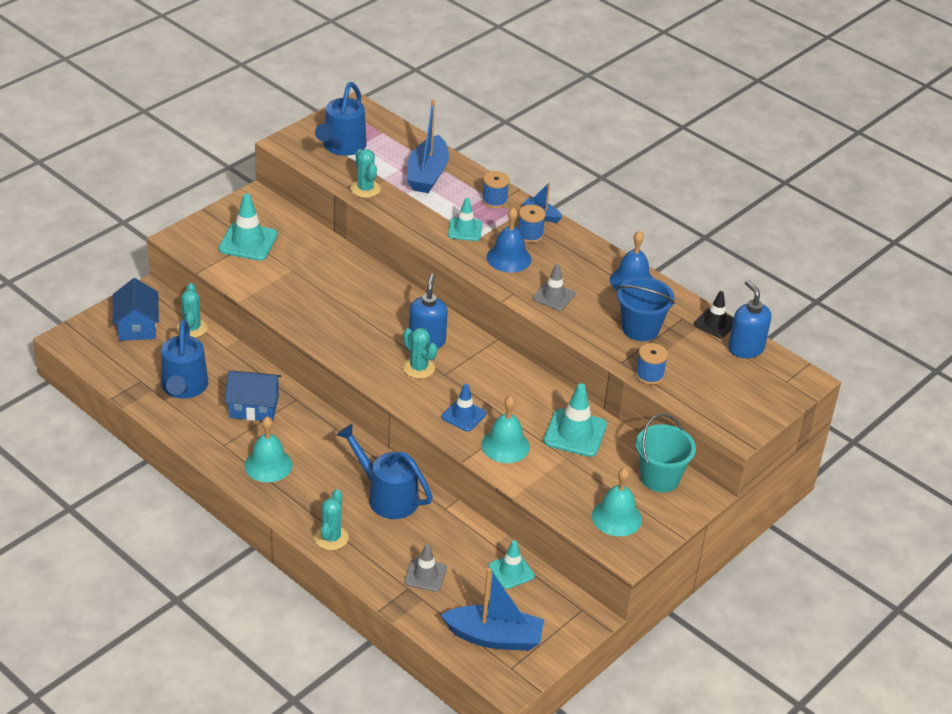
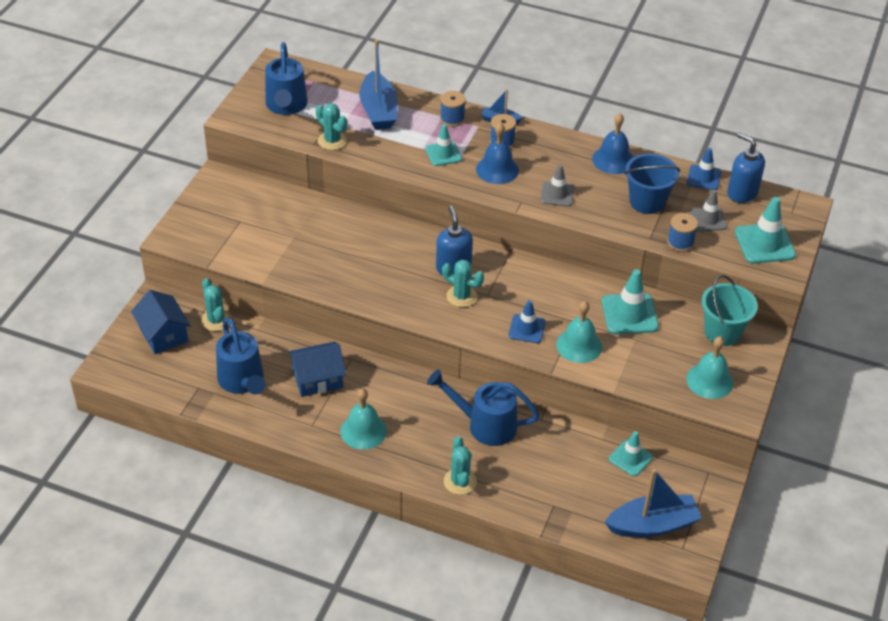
camera: 20 degrees left, 5 degrees up
(248, 242) = (237, 222): turquoise traffic cone -> turquoise traffic cone (764, 244)
(425, 575) = (561, 488): grey traffic cone -> grey traffic cone (708, 219)
(715, 323) = (703, 178): black traffic cone -> blue traffic cone

